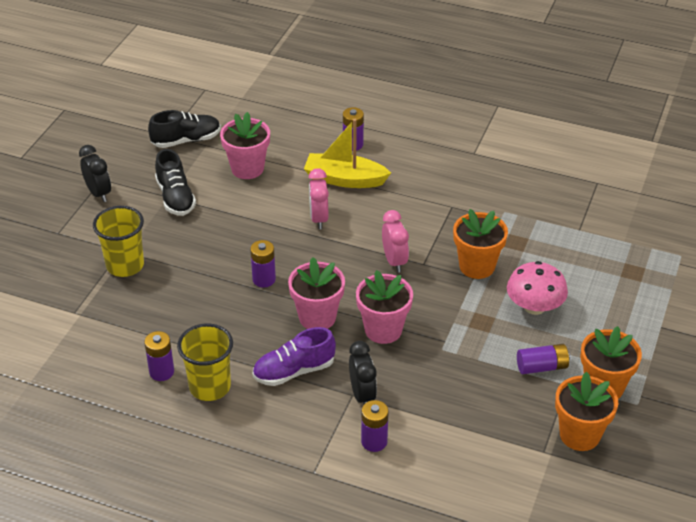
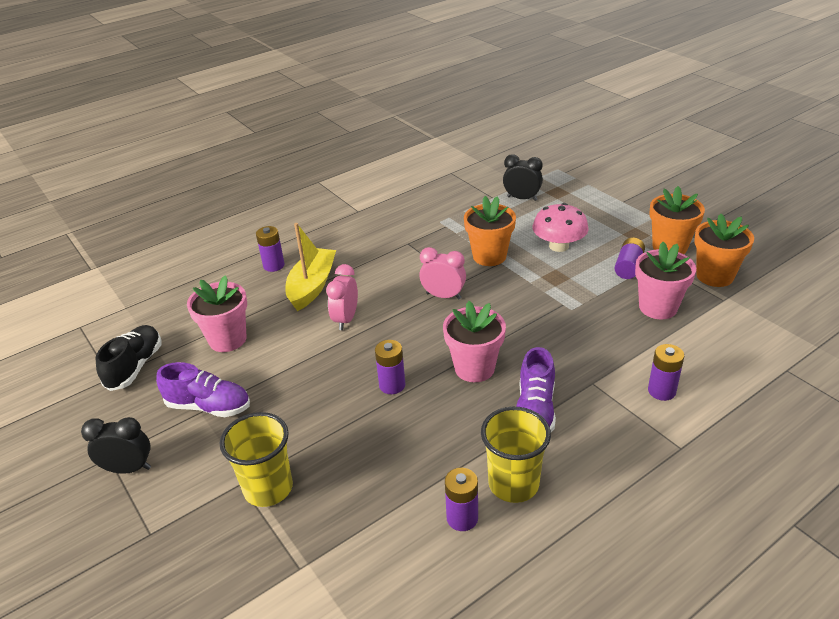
camera: 55 degrees left, 5 degrees down
(175, 197) = (208, 406): black shoe -> purple shoe
(319, 219) = (346, 319): pink clock -> pink clock turned 75 degrees clockwise
(344, 179) = (312, 286): yellow boat -> yellow boat turned 150 degrees clockwise
(362, 395) = (597, 376): black clock -> black clock (522, 198)
(383, 330) = (523, 333): pink flower pot -> pink flower pot (658, 307)

